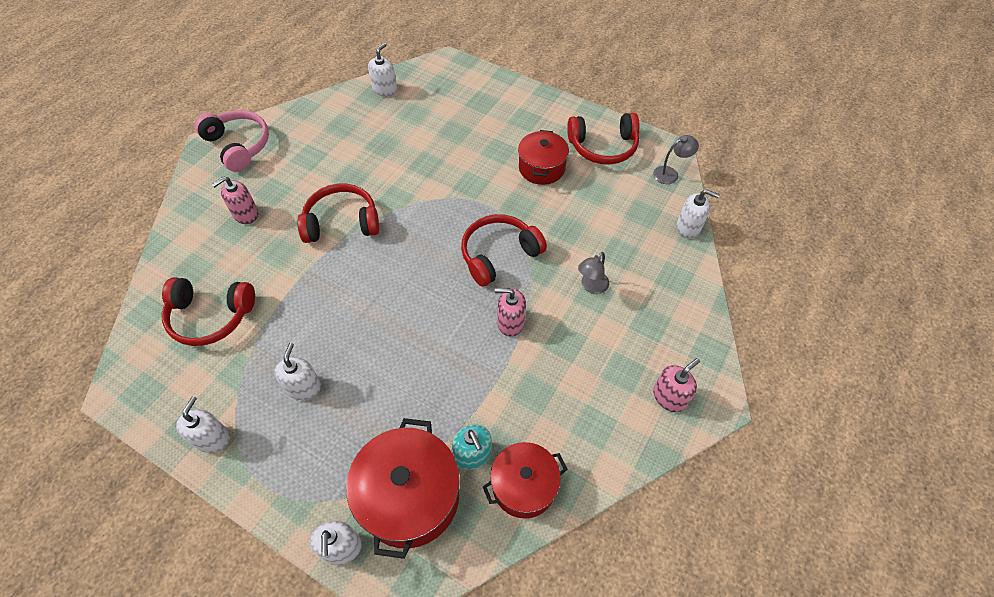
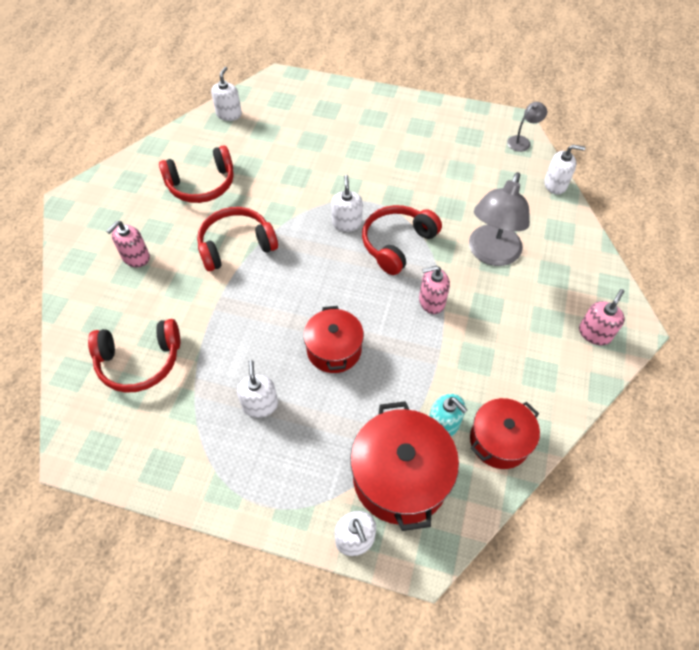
camera: 15 degrees left, 0 degrees up
(212, 438) = (189, 474): white soap dispenser -> white soap dispenser (347, 223)
(238, 146) = (101, 194): pink headphones -> none
(541, 168) = (406, 158): red pot -> red pot (334, 349)
(591, 287) = (491, 254): grey lamp -> grey lamp, size x2.05
(603, 146) = (454, 129): red headphones -> red headphones (202, 184)

